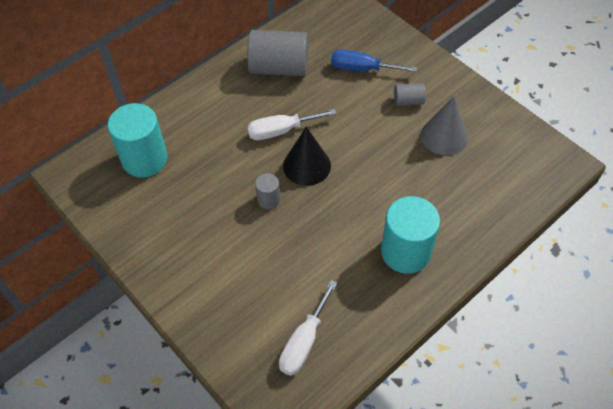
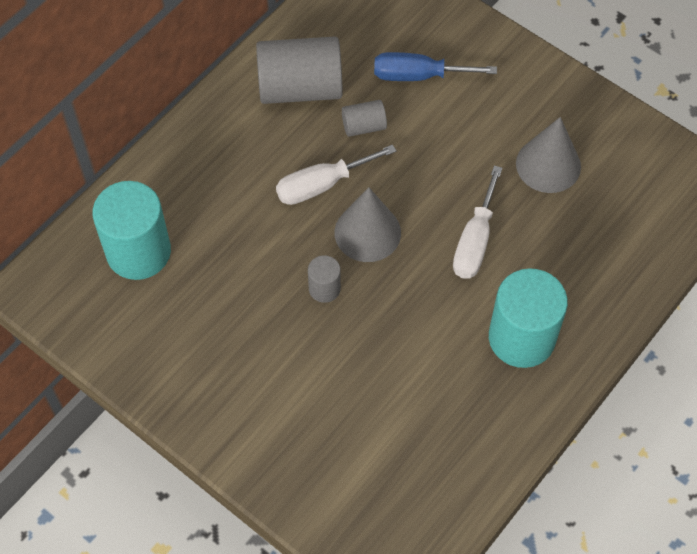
camera: 10 degrees left, 5 degrees up
(304, 341) = (409, 478): white screwdriver -> white screwdriver (475, 241)
(307, 166) = (367, 232): black cone -> grey cone
(408, 101) = (491, 118): grey cylinder -> grey cylinder (364, 126)

